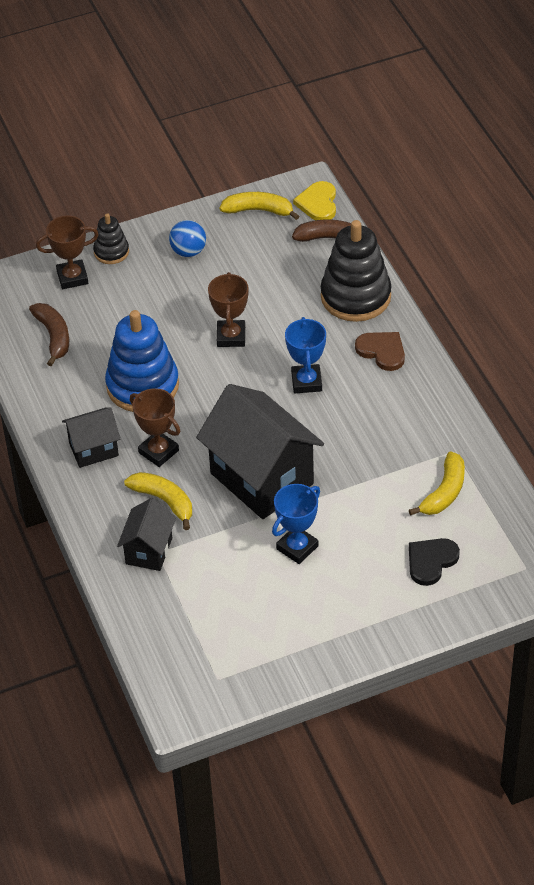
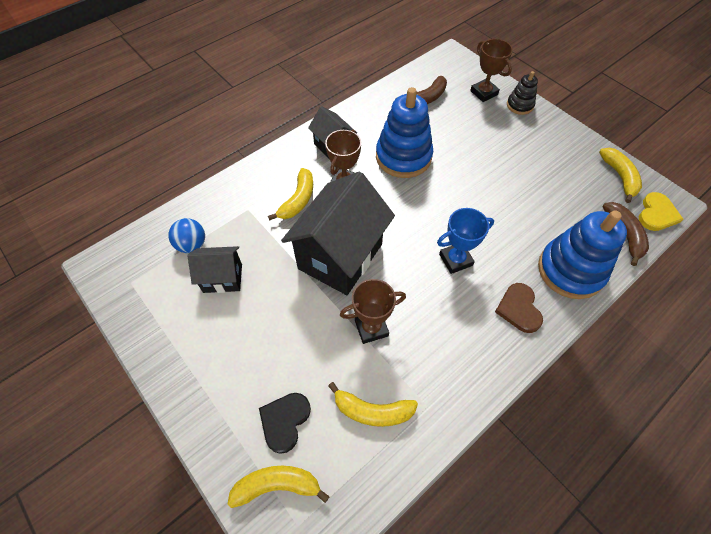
camera: 70 degrees right, 10 degrees up
(149, 551) = (248, 204): black house -> black house (222, 278)
(188, 251) = (548, 146): blue ball -> blue ball (192, 245)
(231, 336) = (477, 195): brown trophy -> brown trophy (371, 328)
(297, 547) = (274, 302): blue trophy -> none
(318, 203) = (657, 214): yellow heart -> yellow heart turned 135 degrees clockwise
(355, 296) = (570, 270): black stacking toy -> blue stacking toy
(382, 351) = (519, 309): brown heart -> brown heart turned 150 degrees clockwise
(431, 561) = (285, 421): black heart -> black heart turned 90 degrees counterclockwise
(488, 577) = (277, 485): none -> yellow banana

